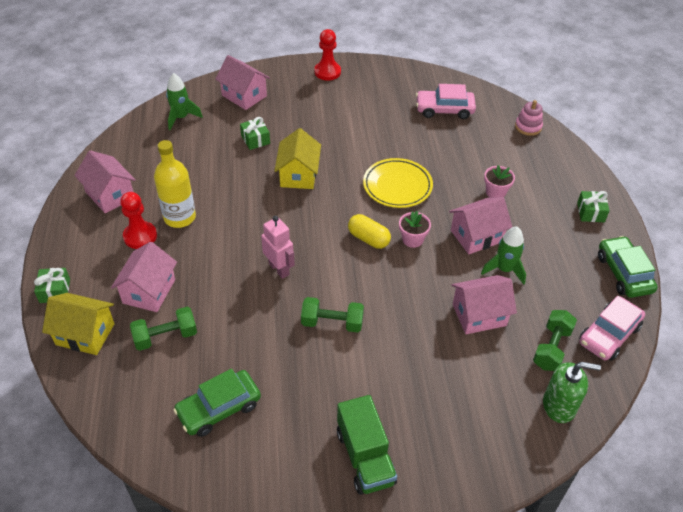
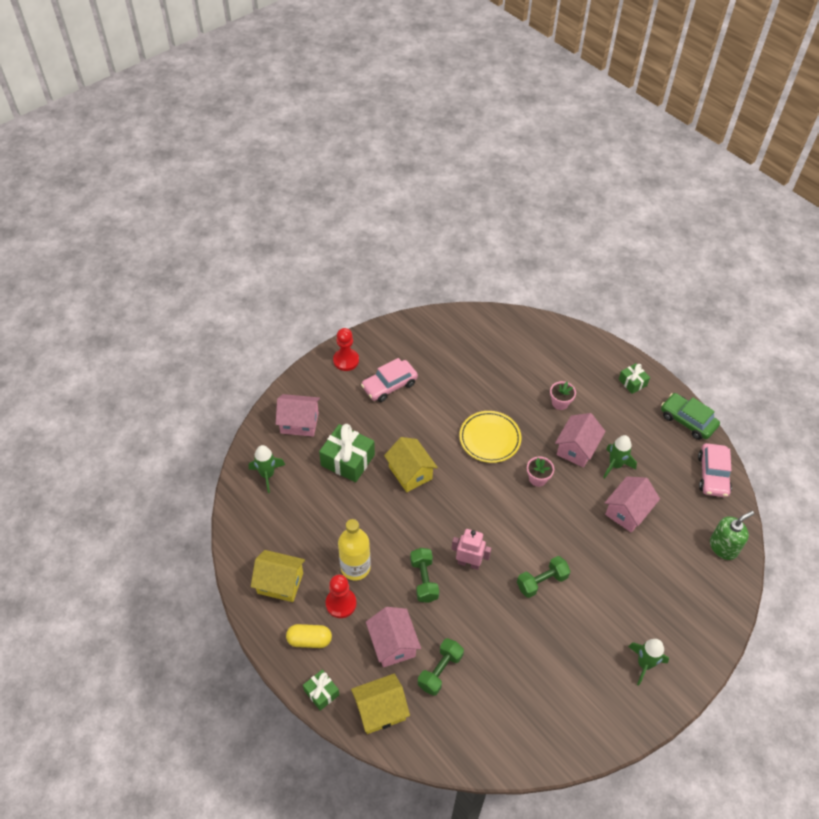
camera: 35 degrees left, 5 degrees up
(110, 195) = (280, 583): pink house -> yellow house
(219, 408) = (526, 697): green car -> none
(255, 139) = (347, 460): green gift -> green gift, size x1.79
(365, 457) = (644, 664): green truck -> green rocket
(368, 239) = (508, 497): yellow capsule -> yellow capsule (309, 640)
(444, 110) = (466, 347): pink car -> pink car (389, 385)
(528, 127) = (536, 330): pink stacking toy -> none
(551, 348) = (688, 507): green dumbbell -> green dumbbell (424, 580)

